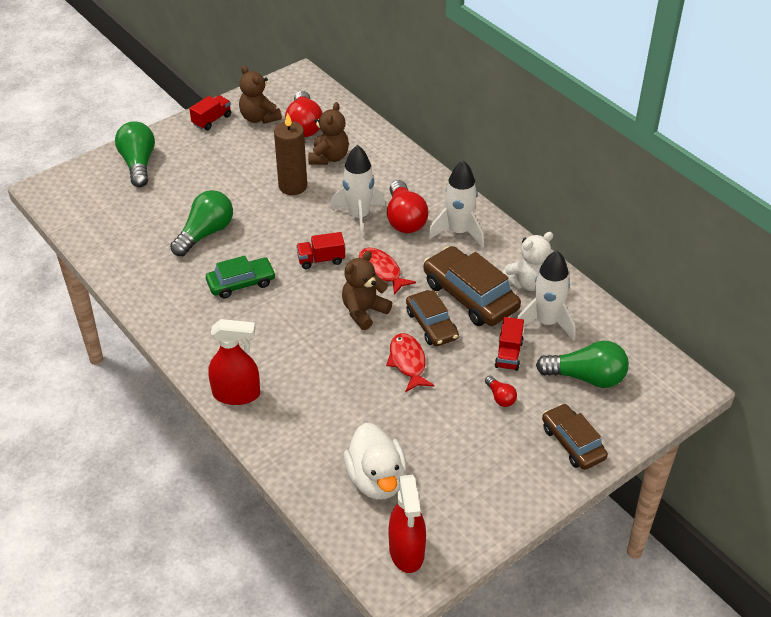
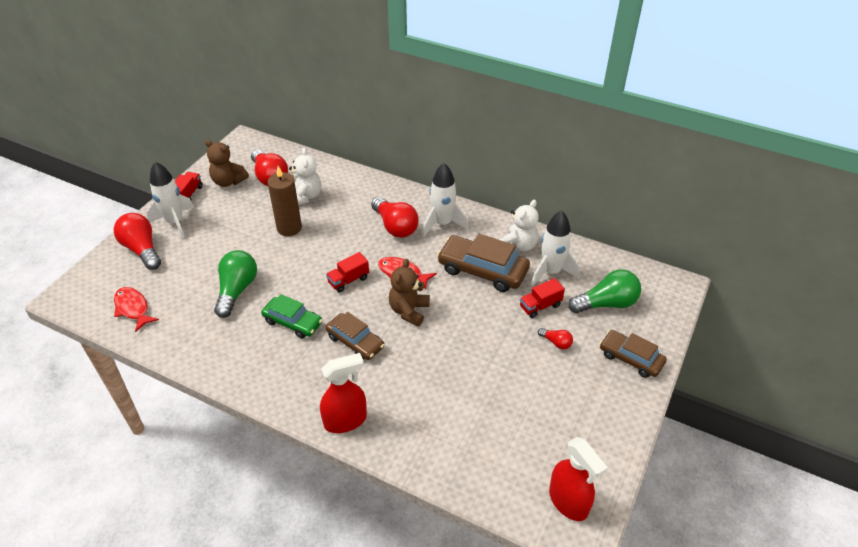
camera: 25 degrees left, 0 degrees up
(138, 164) = (142, 249): green light bulb -> red light bulb
(241, 283) = (293, 322): green car -> green car turned 75 degrees clockwise
(329, 157) = (305, 196): brown teddy bear -> white teddy bear
(359, 217) = (358, 236): white rocket -> white rocket (175, 222)
(376, 479) = (506, 449): white duck -> none
(408, 362) = (469, 340): red fish -> red fish (133, 308)
(431, 325) = (468, 303): brown car -> brown car (355, 342)
(508, 354) = (540, 306): red truck -> red truck turned 75 degrees clockwise

